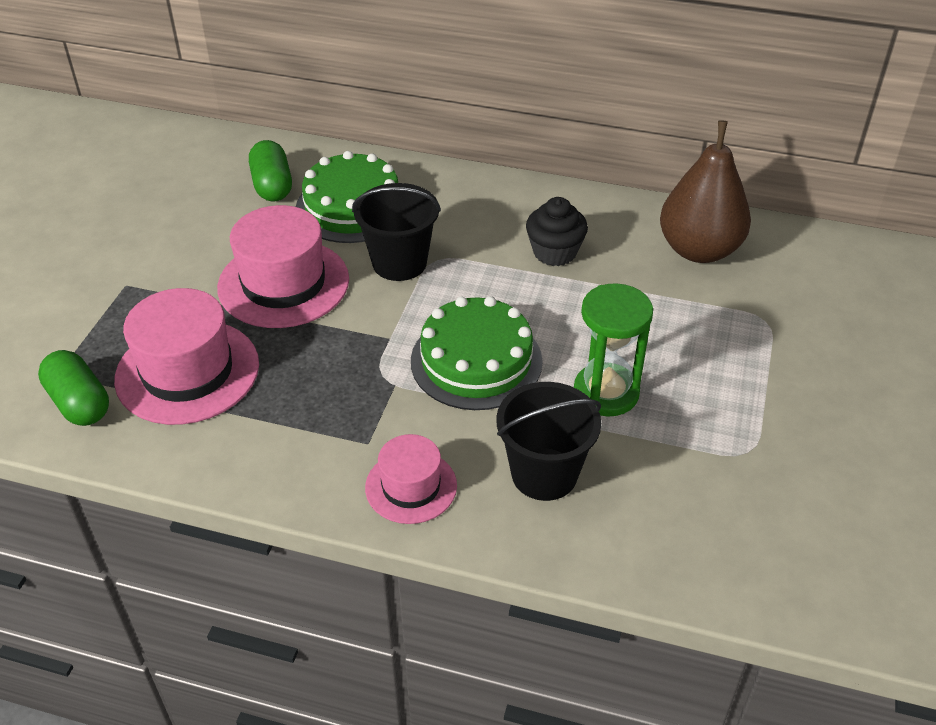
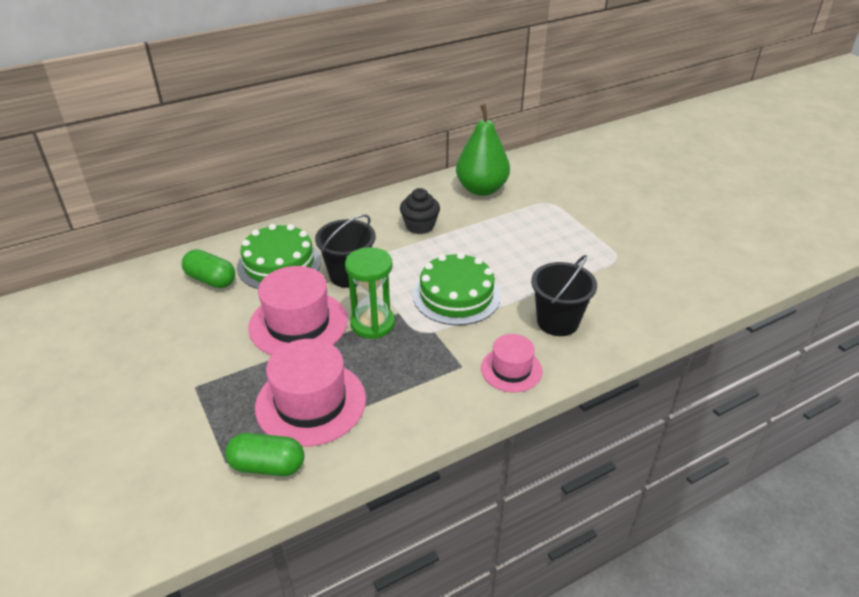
camera: 45 degrees left, 5 degrees down
(606, 392) = (532, 271): green hourglass -> green hourglass (372, 324)
(699, 250) = (481, 189): brown pear -> green pear

